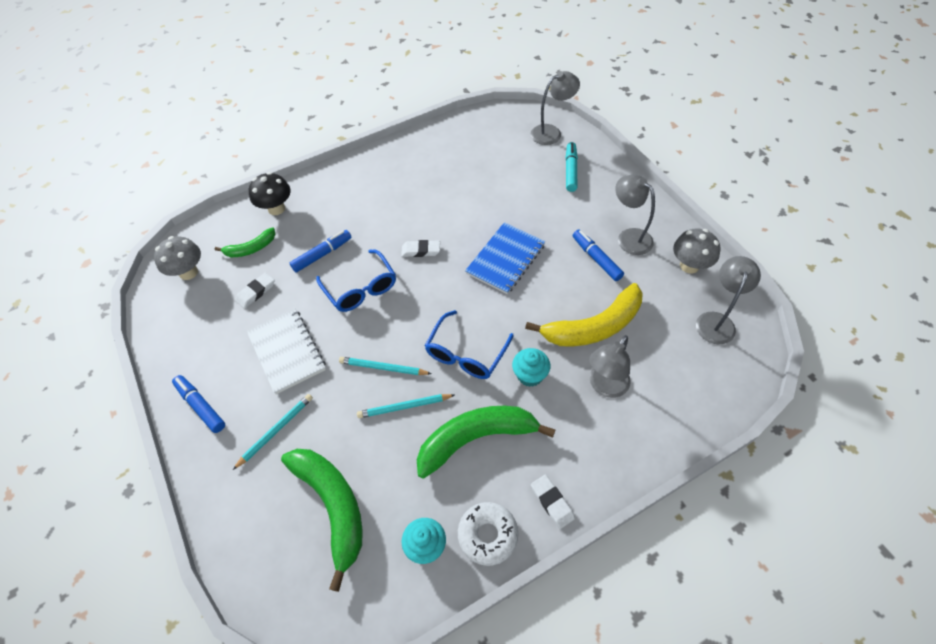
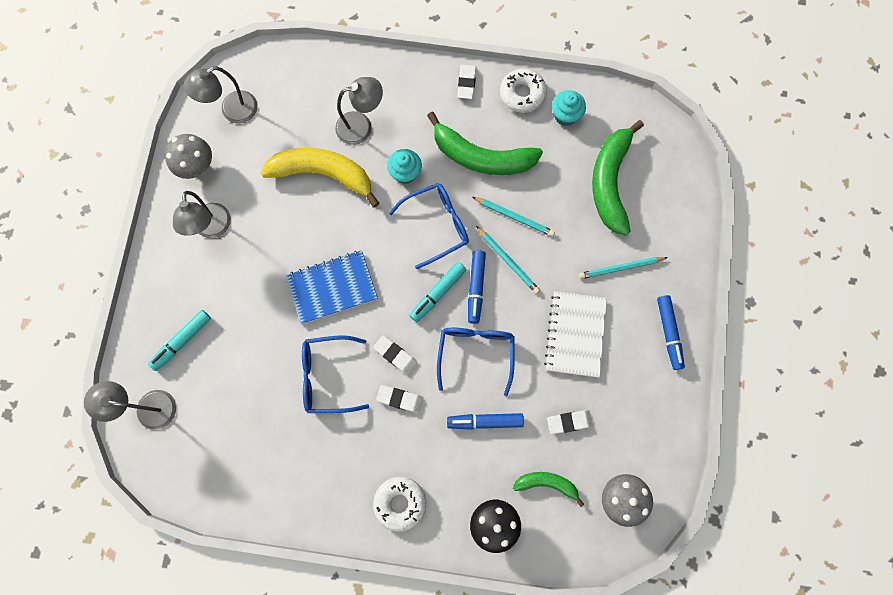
camera: 145 degrees left, 20 degrees up
(348, 183) = (400, 503): none -> white donut
(395, 230) = (400, 399): none -> white eraser
(423, 307) = (438, 293): none -> turquoise marker
(457, 211) = (327, 376): none -> blue glasses
(596, 259) = (260, 229): blue marker -> blue marker (476, 288)

